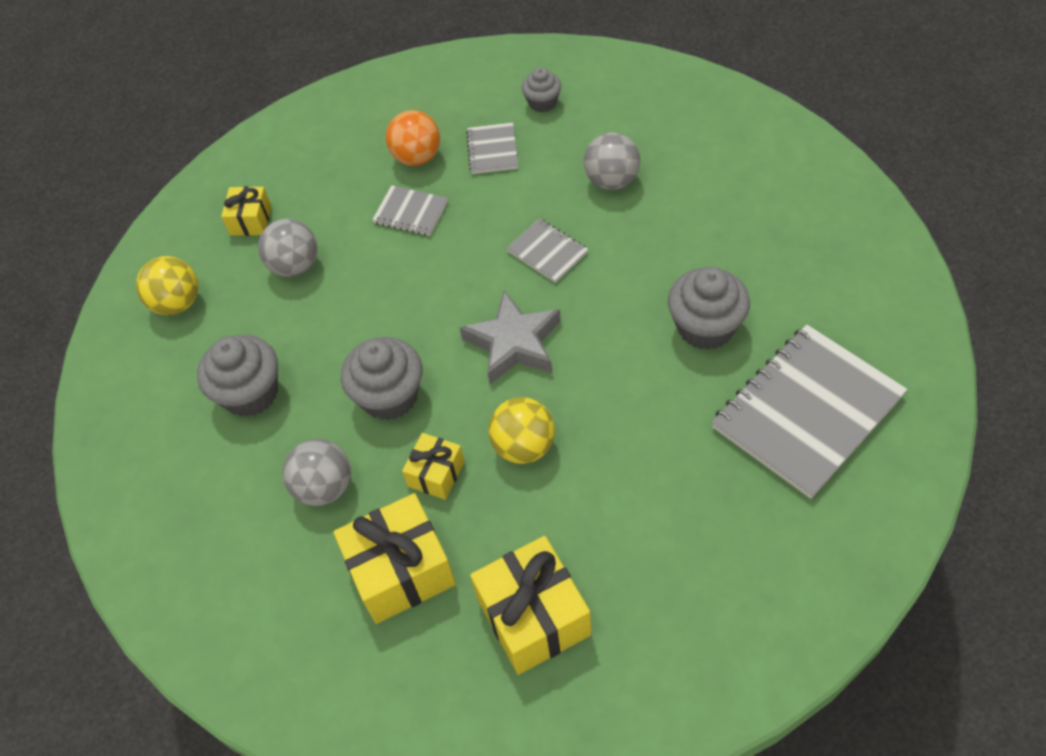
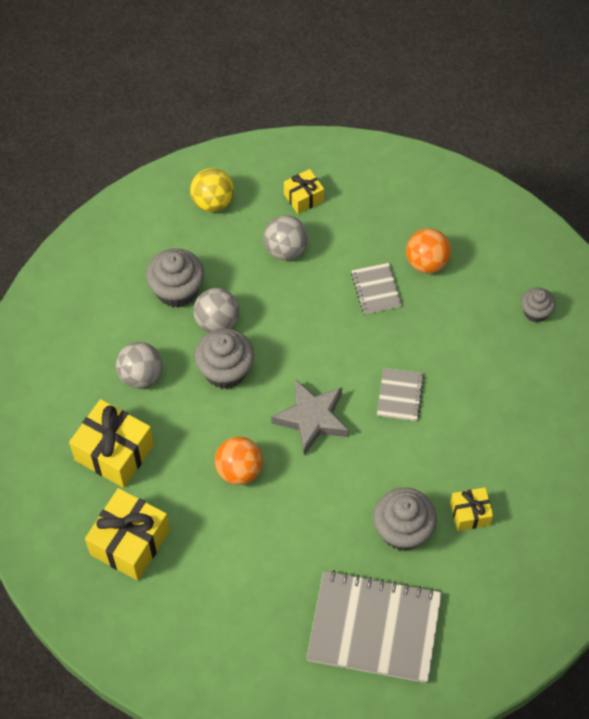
camera: 50 degrees right, 5 degrees up
(436, 474) = (188, 432): yellow gift -> yellow gift (470, 514)
(492, 150) = (467, 306): grey notebook -> none
(524, 446) = (239, 470): yellow ball -> orange ball
(612, 180) = (492, 400): grey ball -> grey ball (217, 322)

